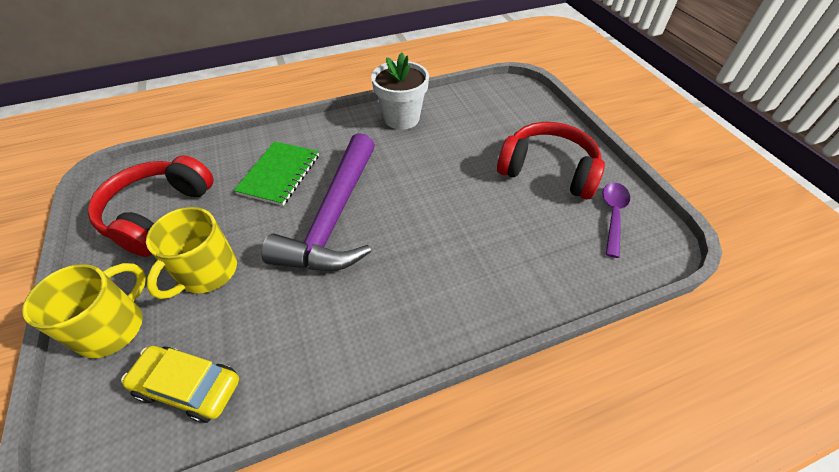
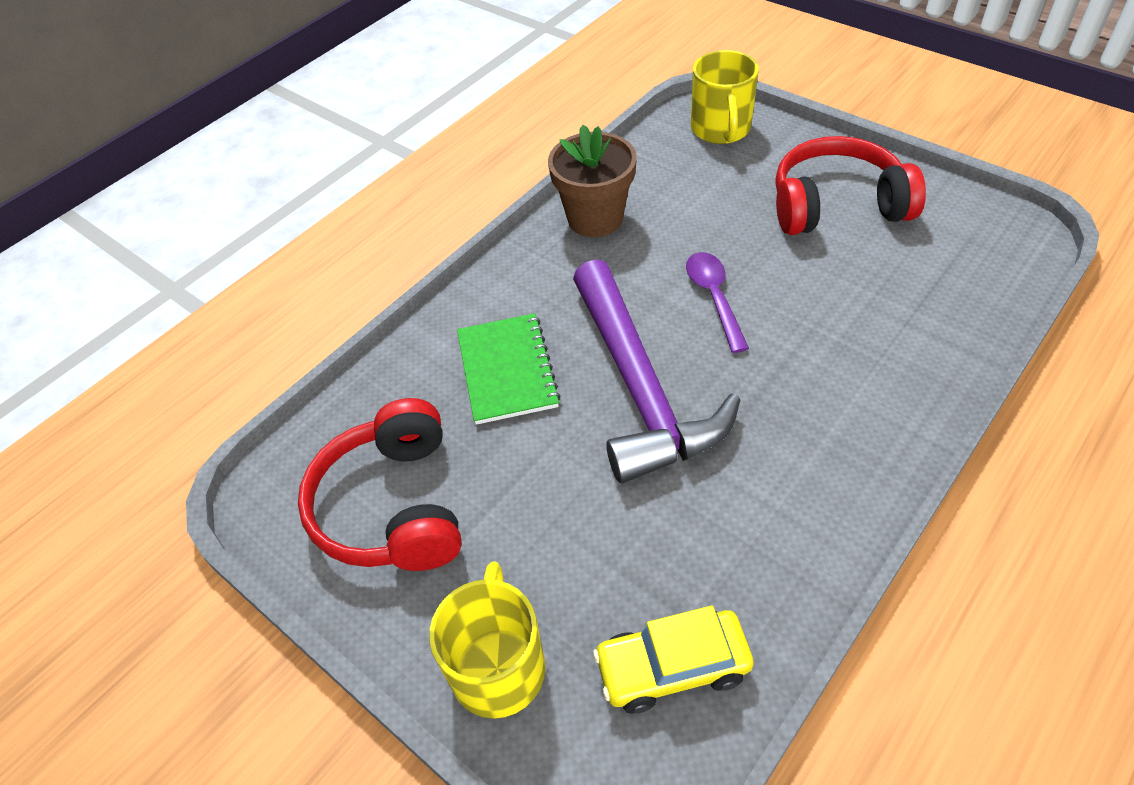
camera: 25 degrees left, 0 degrees up
(207, 272) = (547, 537): yellow mug -> yellow mug (720, 129)
(401, 118) = (595, 218): white flower pot -> brown flower pot
(612, 215) = (950, 226): purple spoon -> purple spoon (714, 297)

